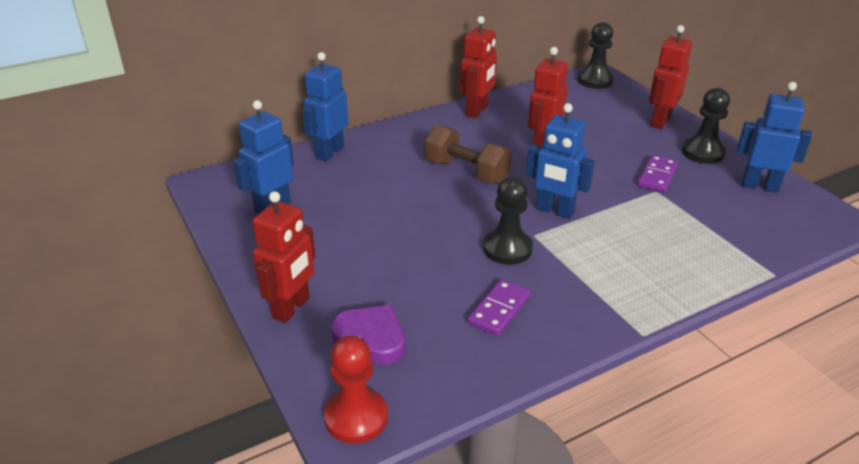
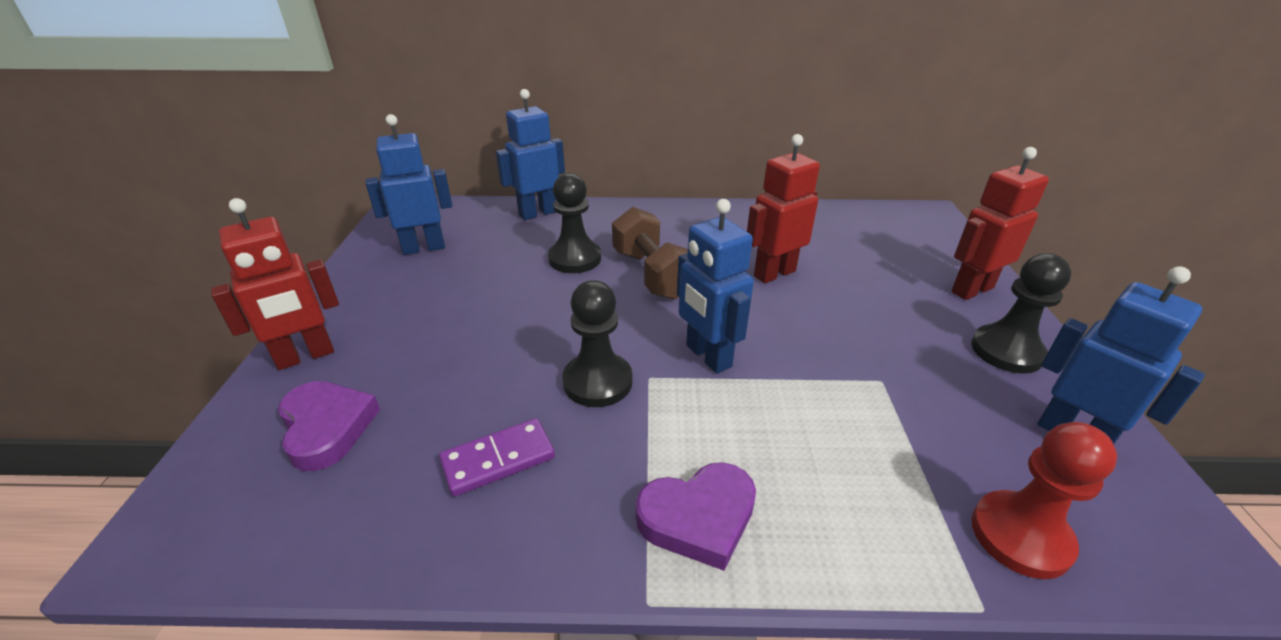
camera: 30 degrees right, 0 degrees up
(356, 417) = (185, 523): red pawn -> red pawn (1020, 536)
(477, 111) = (735, 214): red robot -> none
(595, 80) = (919, 218): black pawn -> black pawn (575, 259)
(630, 291) = (698, 518): none -> purple heart
(657, 176) = (901, 360): purple domino -> none

